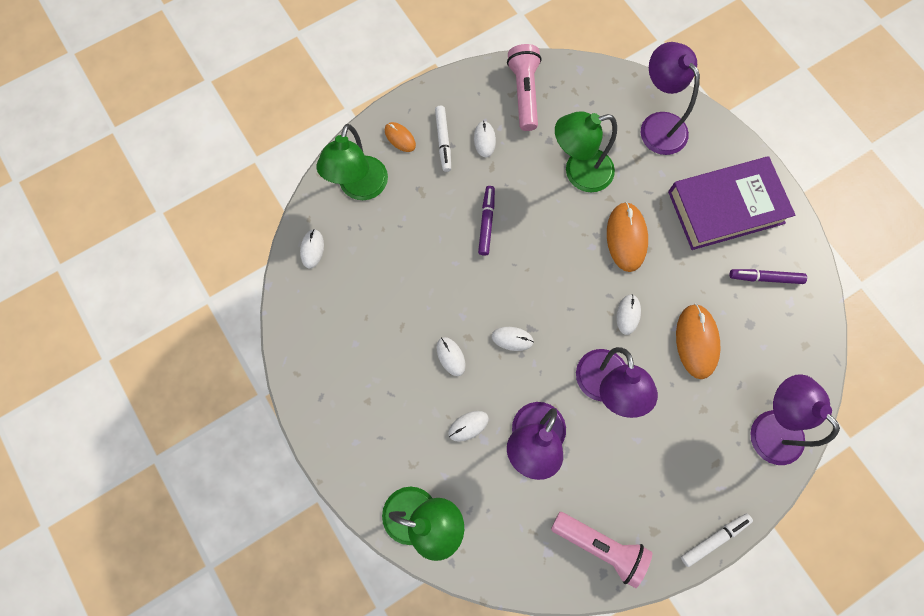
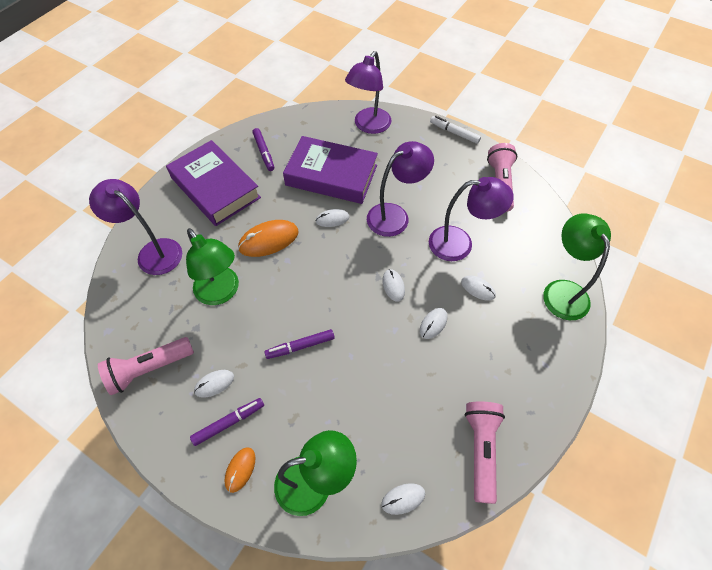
camera: 115 degrees left, 15 degrees down
(314, 332) = (480, 449): none -> pink flashlight
(443, 141) = (229, 422): white marker -> purple marker
(657, 125) = (153, 252): purple lamp -> purple lamp turned 90 degrees clockwise
(696, 341) = (331, 175): orange mouse -> purple book

